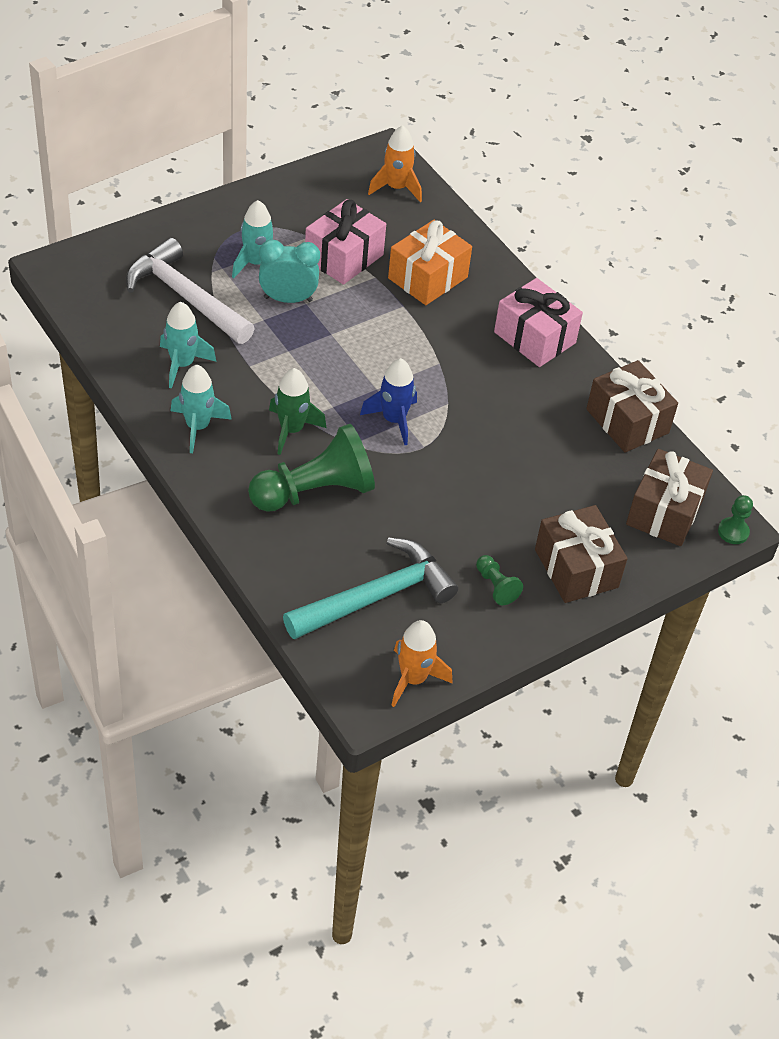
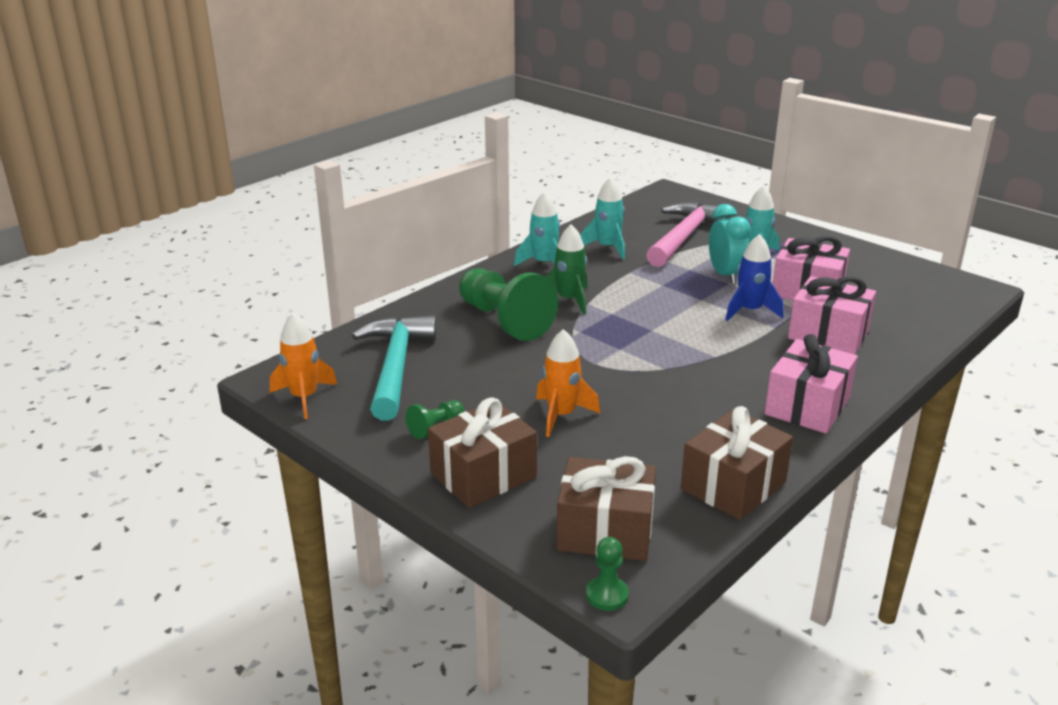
camera: 80 degrees right, 20 degrees down
(185, 296) = (684, 237): white hammer -> pink hammer
(377, 596) = (395, 366): turquoise hammer -> turquoise hammer turned 135 degrees counterclockwise
(394, 420) = (618, 344): blue rocket -> blue rocket (750, 311)
(396, 188) = (935, 301): orange rocket -> orange rocket (561, 415)
(427, 278) = (828, 334): orange gift -> pink gift

